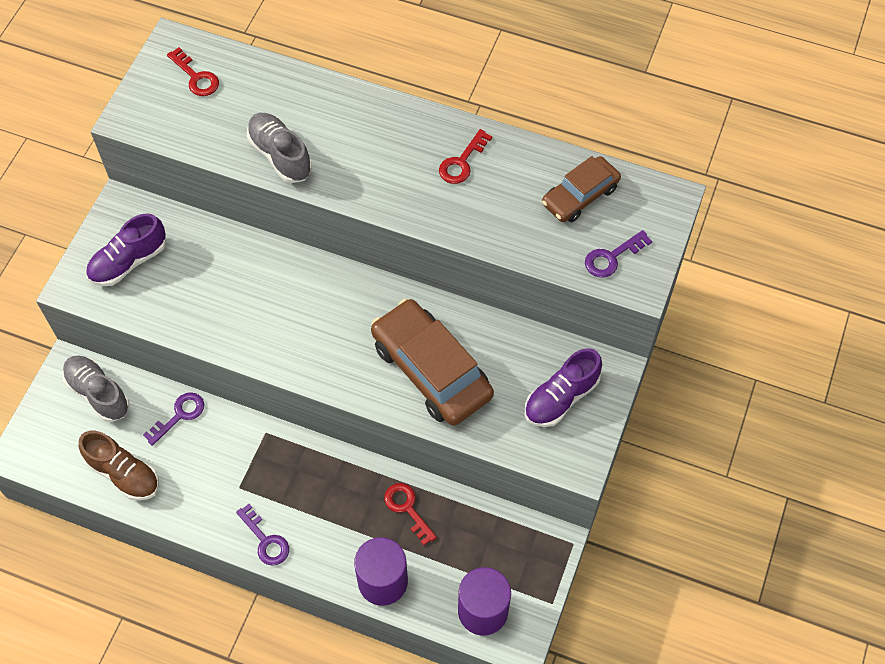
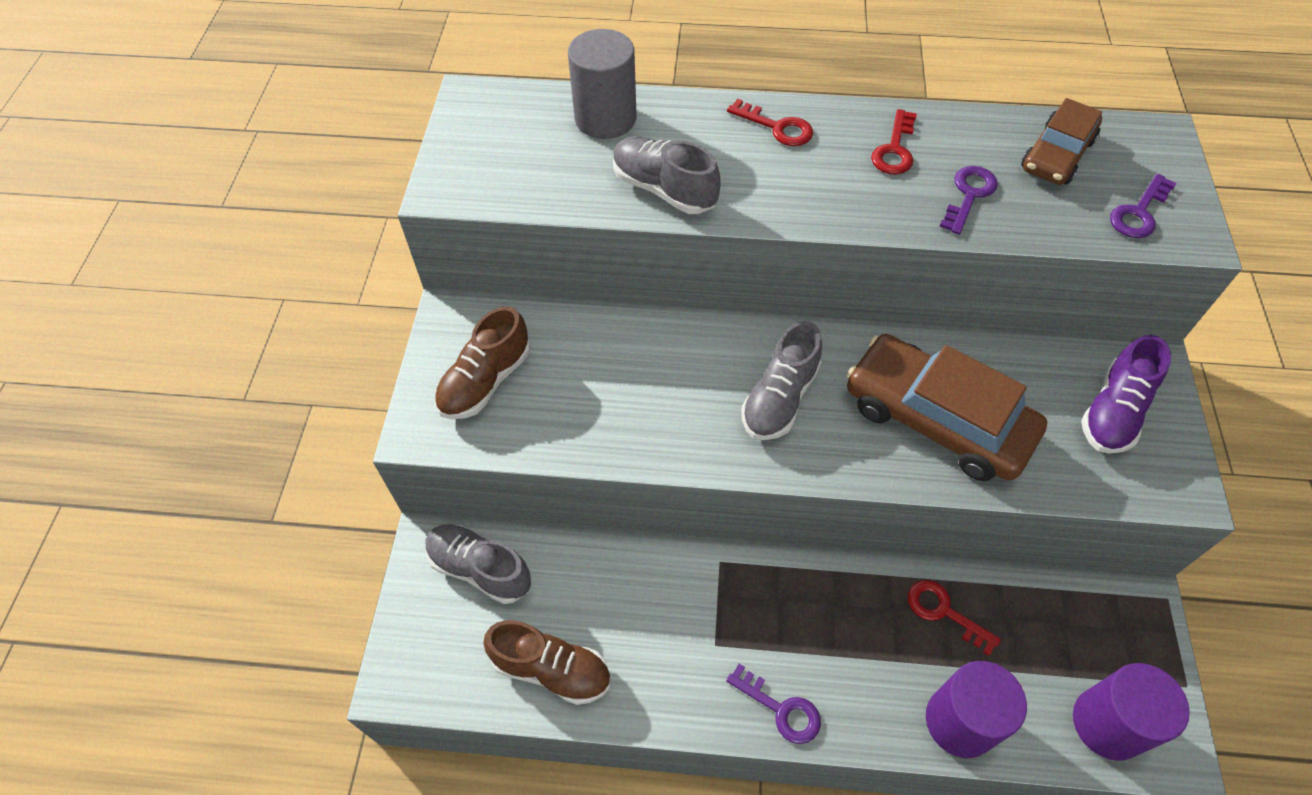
camera: 15 degrees left, 5 degrees down
(129, 262) = (485, 381): purple shoe -> brown shoe
(179, 415) = (599, 569): purple key -> purple key (969, 195)
(196, 77) = (516, 126): red key -> red key (777, 127)
(263, 85) = (605, 118): none -> grey cylinder
(327, 327) = (779, 398): none -> grey shoe

